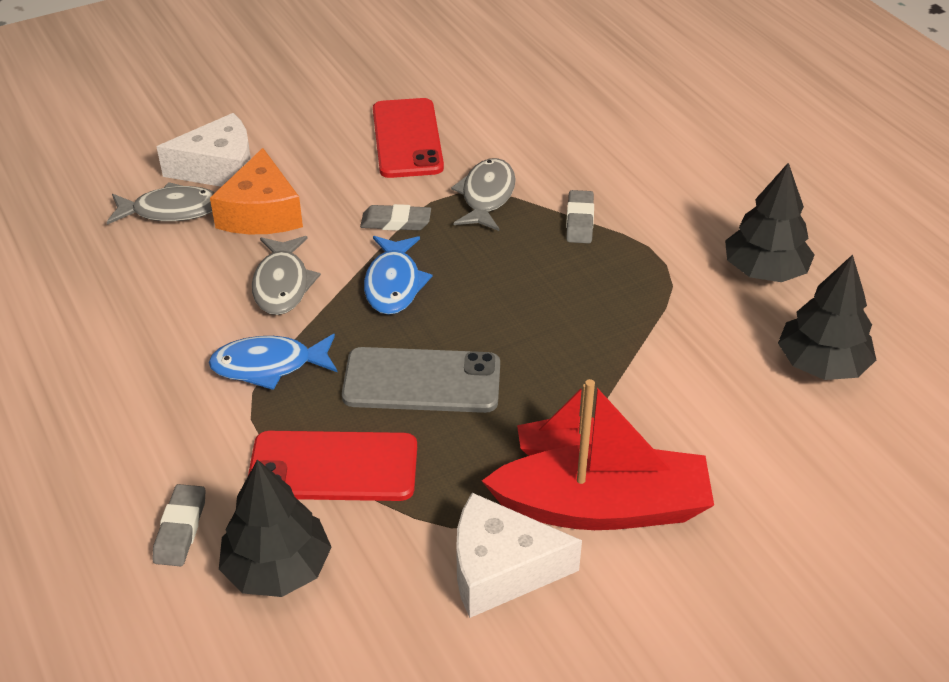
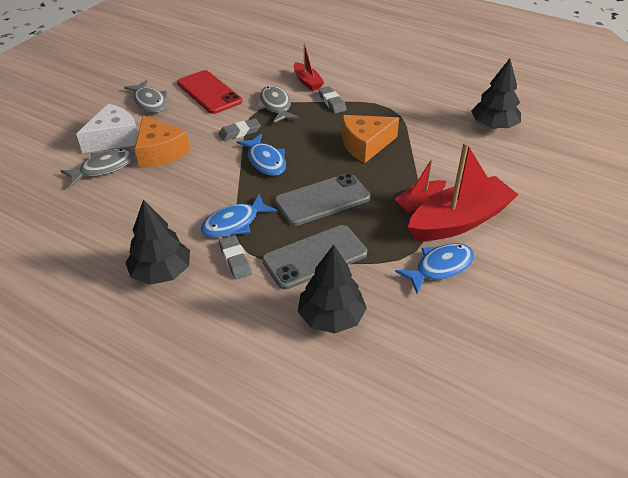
camera: 30 degrees left, 0 degrees up
(180, 529) = (260, 322): grey eraser -> grey eraser (235, 260)
(282, 284) = (204, 182): grey fish -> grey fish (149, 102)
(333, 467) = (315, 257): red phone -> grey phone
(501, 569) = (440, 267): white cheese -> blue fish
(568, 315) = (365, 145): none -> orange cheese
(571, 170) = (307, 82): none -> red boat
(765, 271) = (434, 96): black tree -> black tree (161, 272)

